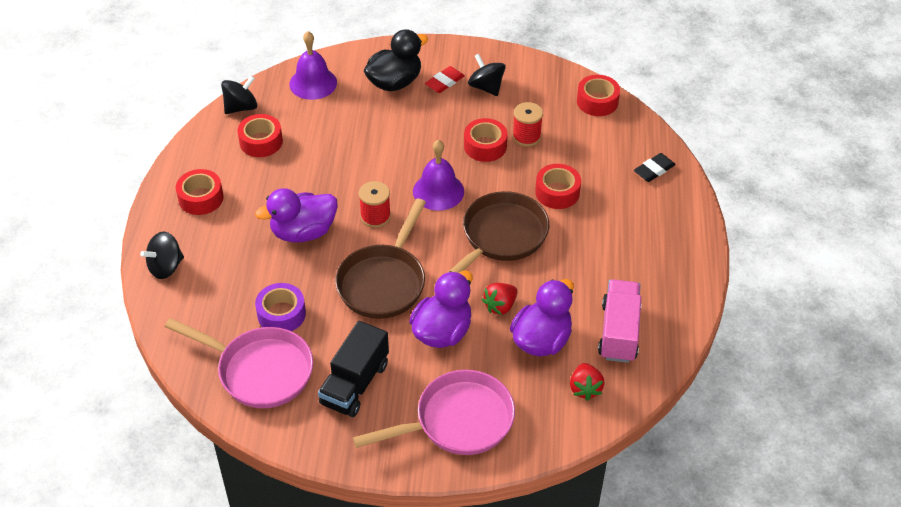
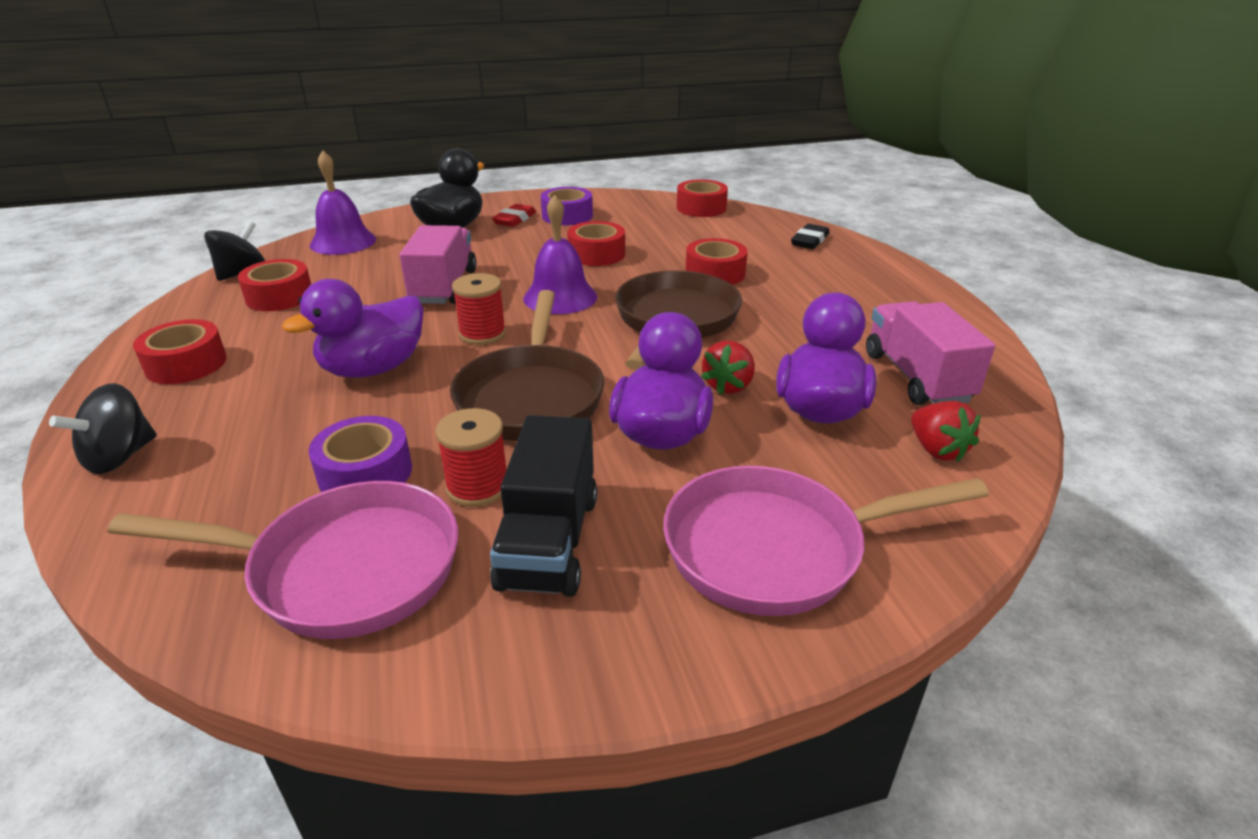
camera: 20 degrees left, 15 degrees down
(366, 159) = (444, 287): none -> pink truck
(458, 421) = (775, 549): pink pan -> pink pan turned 150 degrees counterclockwise
(486, 87) = (567, 216): black spinning top -> purple tape
(526, 136) = (642, 240): red spool -> red spool (477, 487)

